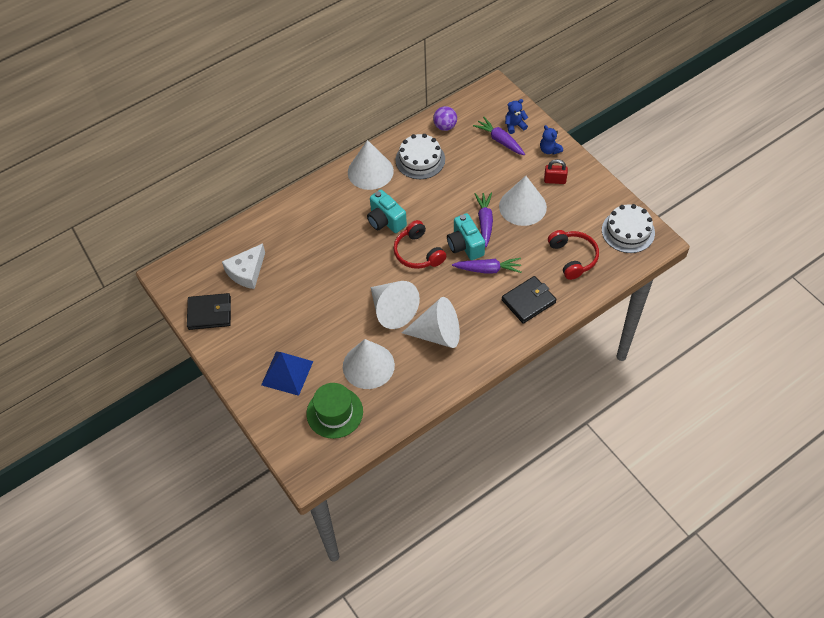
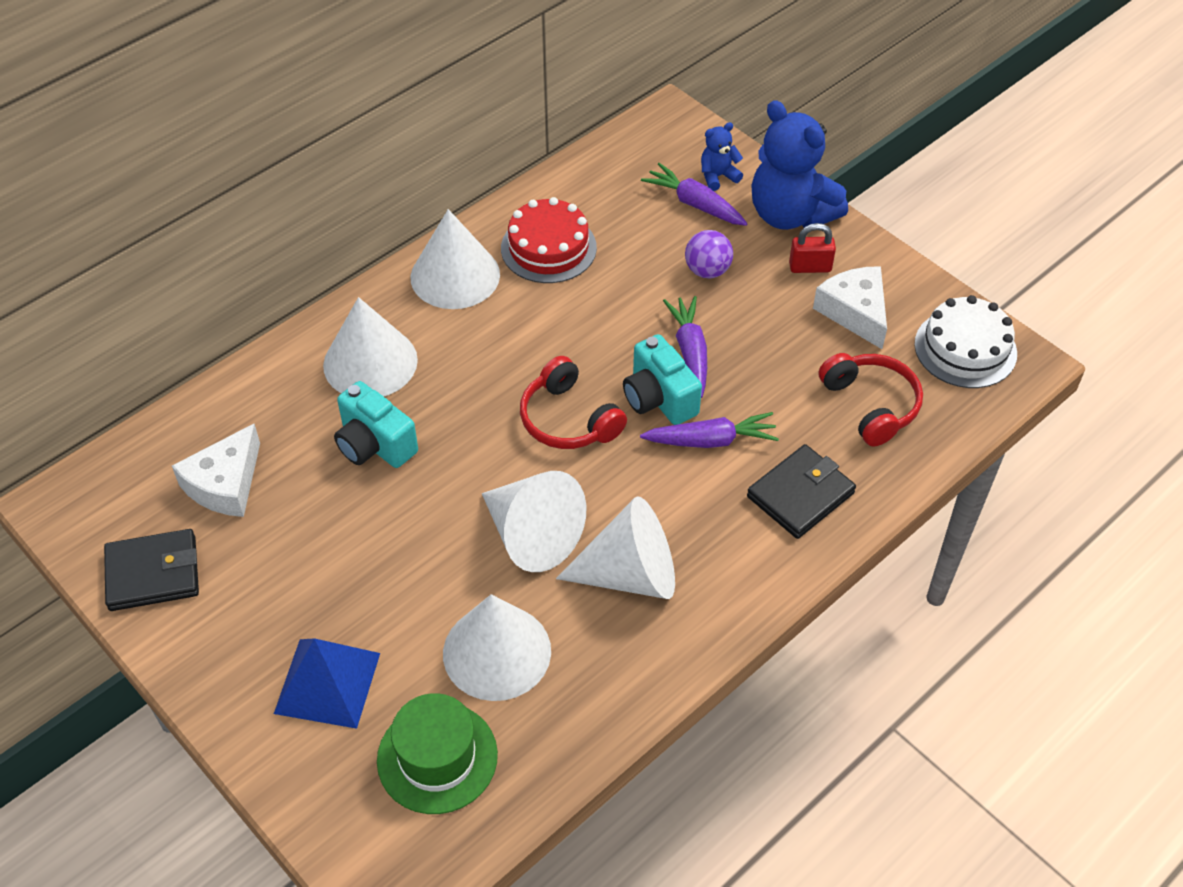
camera: 10 degrees left, 5 degrees down
(385, 221) = (496, 364): turquoise camera -> turquoise camera (375, 445)
(420, 159) = (548, 248): white cake -> red cake
(445, 126) = (587, 186): purple ball -> purple ball (707, 270)
(522, 206) = (757, 318): white cone -> white cone (370, 362)
(549, 150) = (790, 214): blue teddy bear -> blue teddy bear, size x2.18
(574, 207) = (855, 312): none -> white cheese

